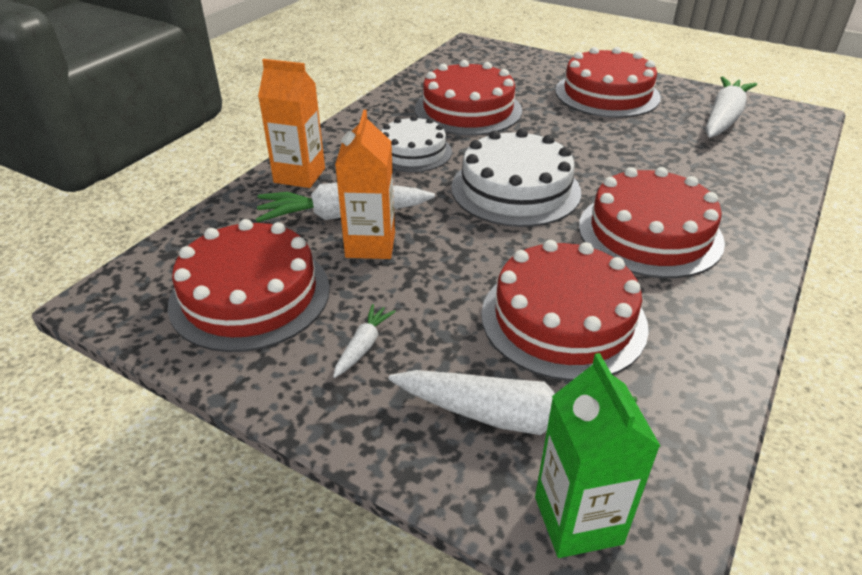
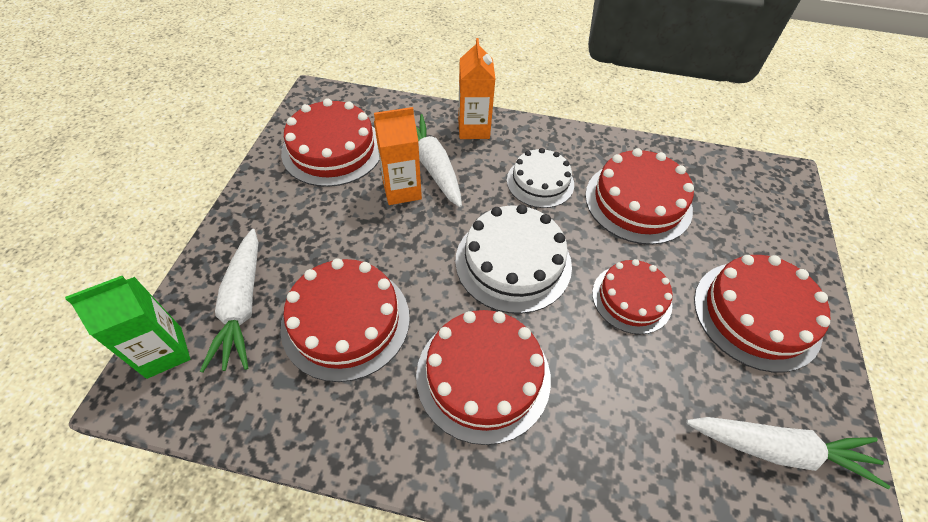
camera: 70 degrees right, 15 degrees up
(363, 346) = (296, 215): white carrot -> none
(578, 139) = (631, 298): none -> red cake

